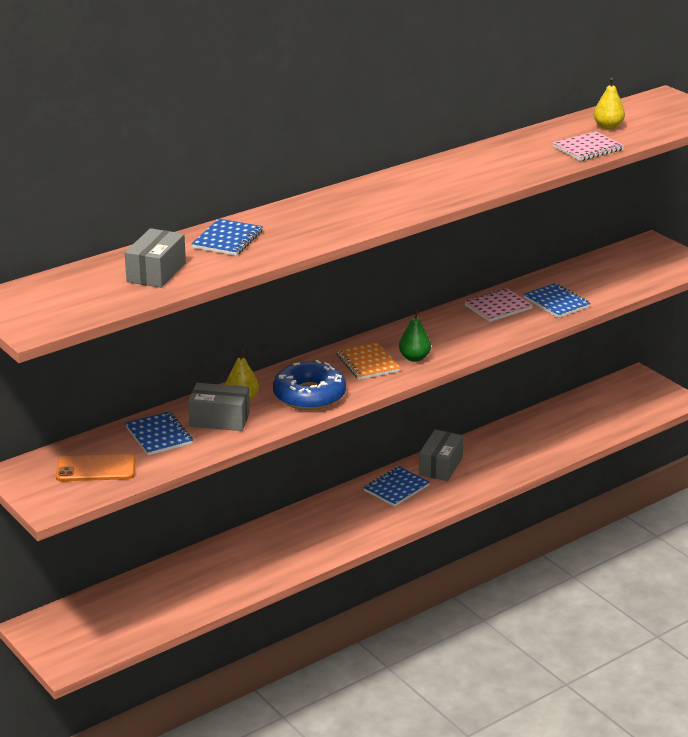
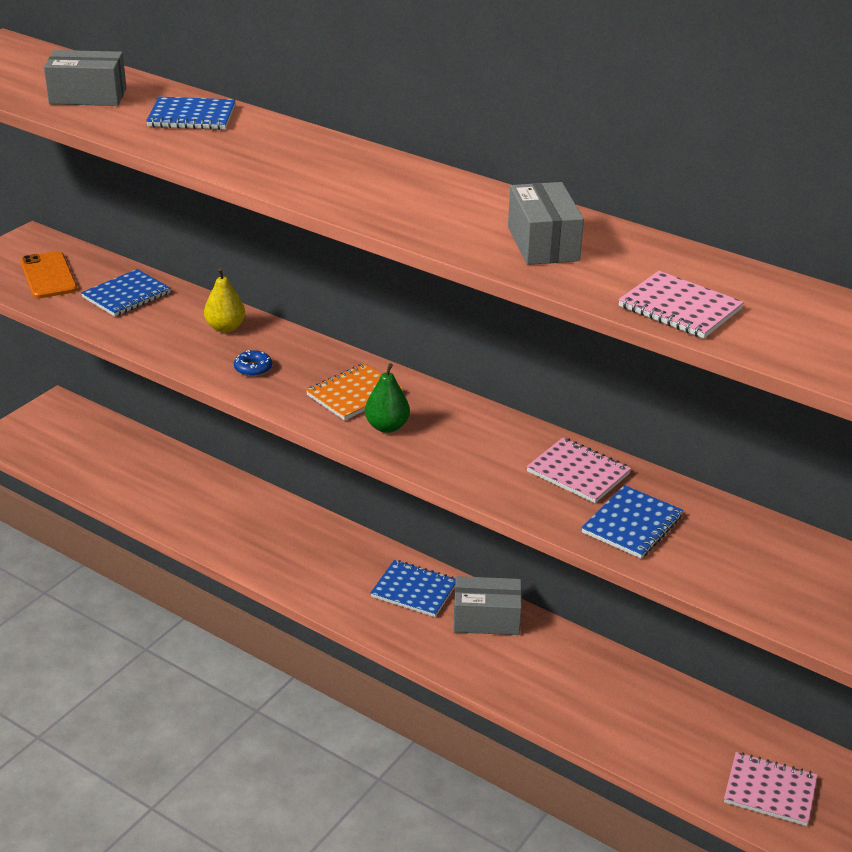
camera: 70 degrees right, 5 degrees up
(219, 419) = (173, 323): grey box -> grey box (543, 243)
(309, 395) = (253, 368): blue donut -> blue donut, size x0.41
(608, 127) = (792, 316): yellow pear -> none
(628, 407) = (770, 791): none -> pink notebook

